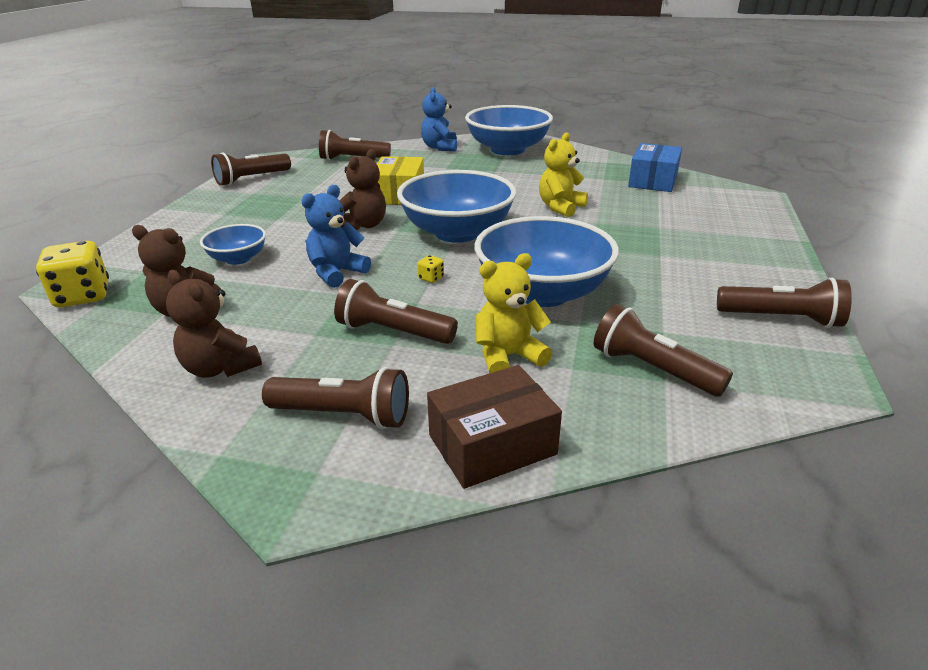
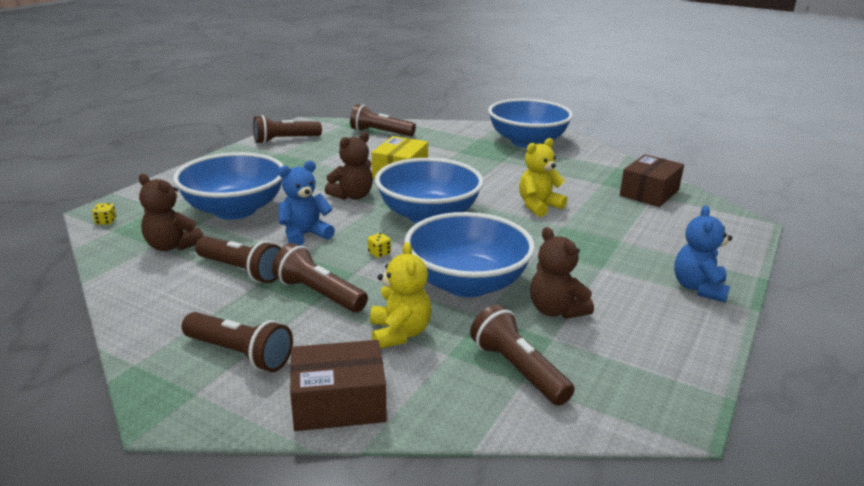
camera: 15 degrees right, 5 degrees down
(83, 296) = (106, 222): yellow dice -> yellow dice, size x0.43
(220, 368) = (171, 298): brown teddy bear -> brown teddy bear (556, 310)
(238, 259) = (234, 210): blue bowl -> blue bowl, size x1.98
(440, 147) = (465, 131): blue teddy bear -> blue teddy bear (698, 288)
(508, 357) = (399, 333): yellow teddy bear -> yellow teddy bear turned 90 degrees clockwise
(653, 180) = (649, 193): blue box -> brown box
(781, 319) = (676, 349): brown flashlight -> brown flashlight (242, 270)

